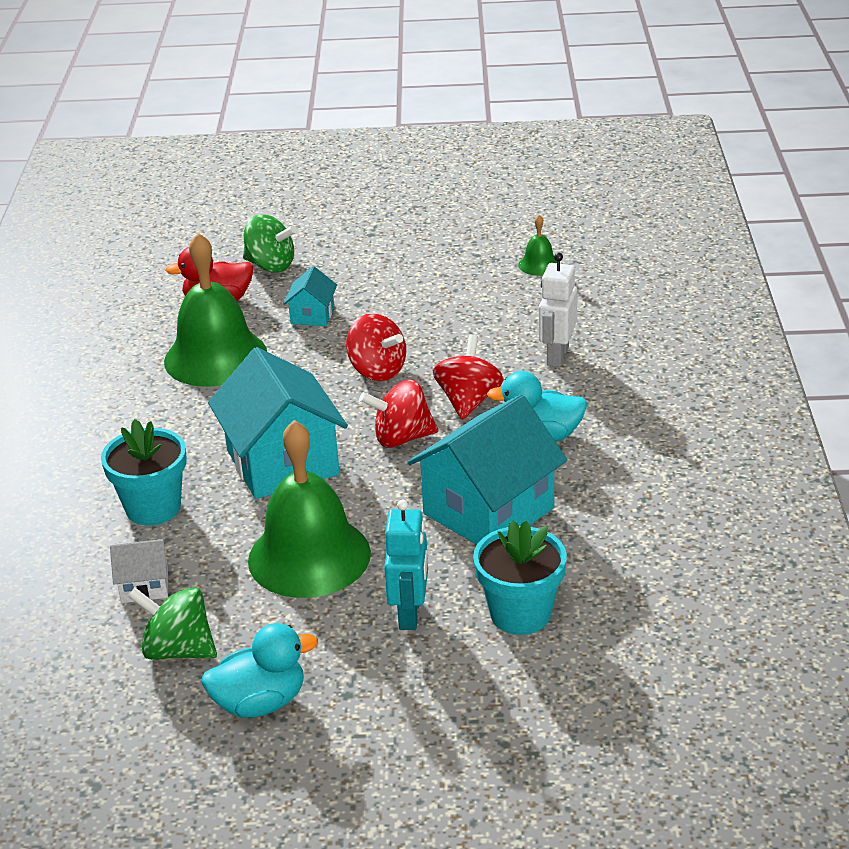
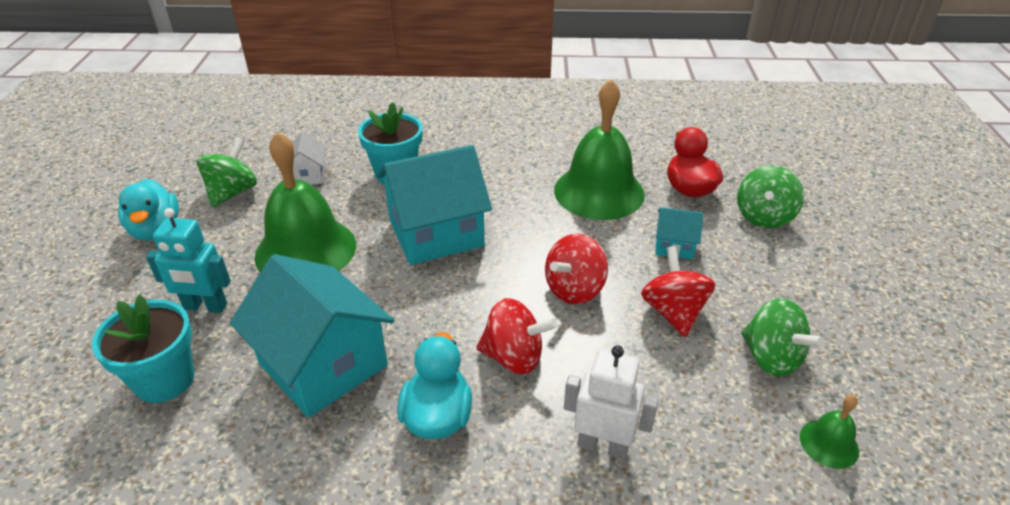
camera: 90 degrees right, 5 degrees up
(401, 438) = (457, 305): red spinning top -> red spinning top (673, 312)
(458, 279) = (771, 358): none -> green spinning top

